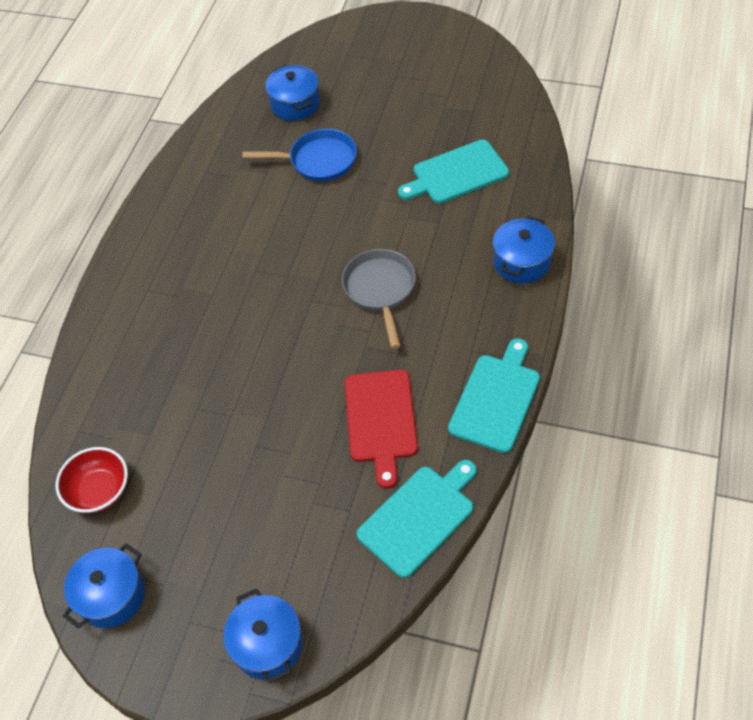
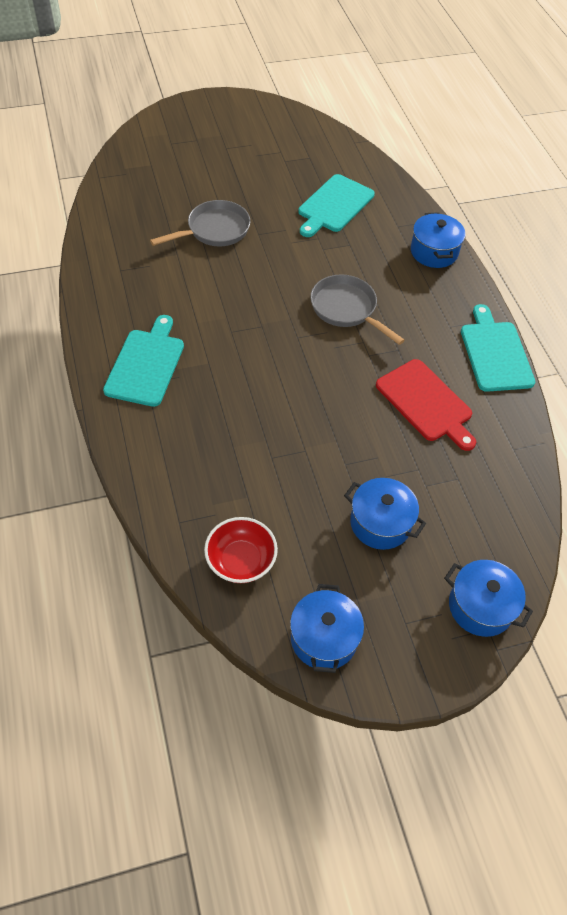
camera: 40 degrees left, 0 degrees up
(295, 104) = (157, 193): blue pot -> blue pot (380, 523)
(318, 160) = (214, 230): blue pan -> grey pan
(419, 517) = (511, 459): turquoise cutting board -> turquoise cutting board (146, 364)

